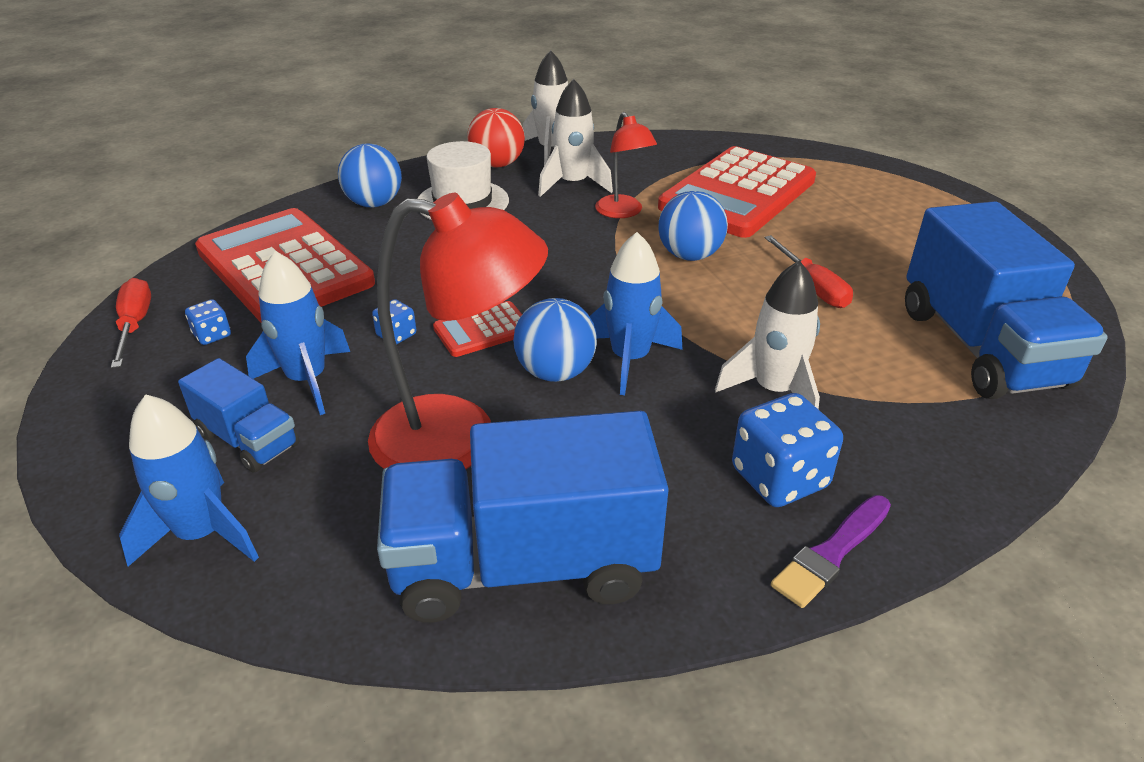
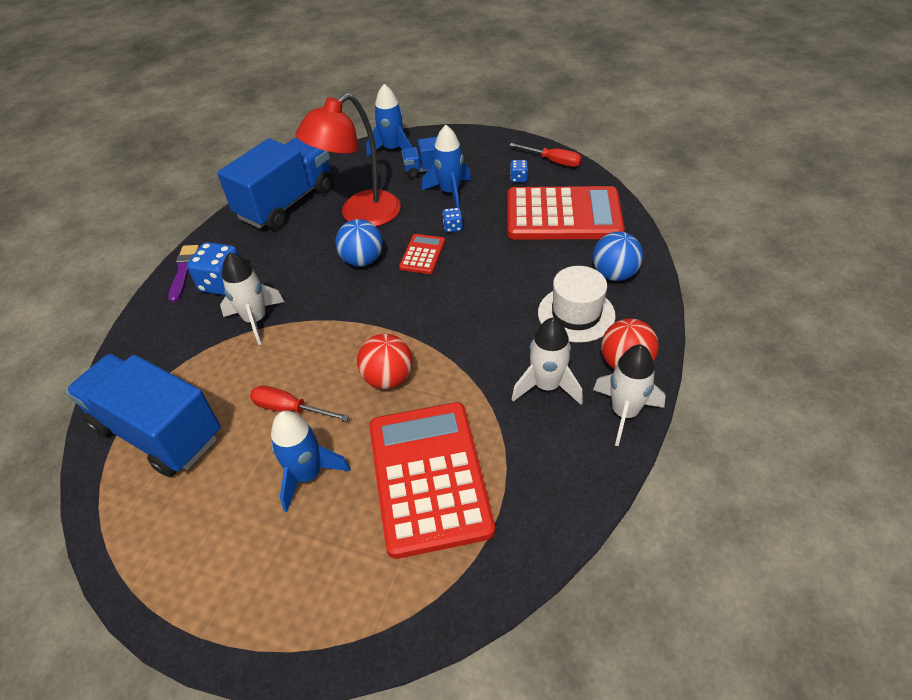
camera: 135 degrees right, 10 degrees up
(623, 212) = (476, 385): red lamp -> none
(630, 359) = (338, 289): blue rocket -> blue rocket (307, 475)
(689, 255) = (388, 378): blue ball -> red ball

